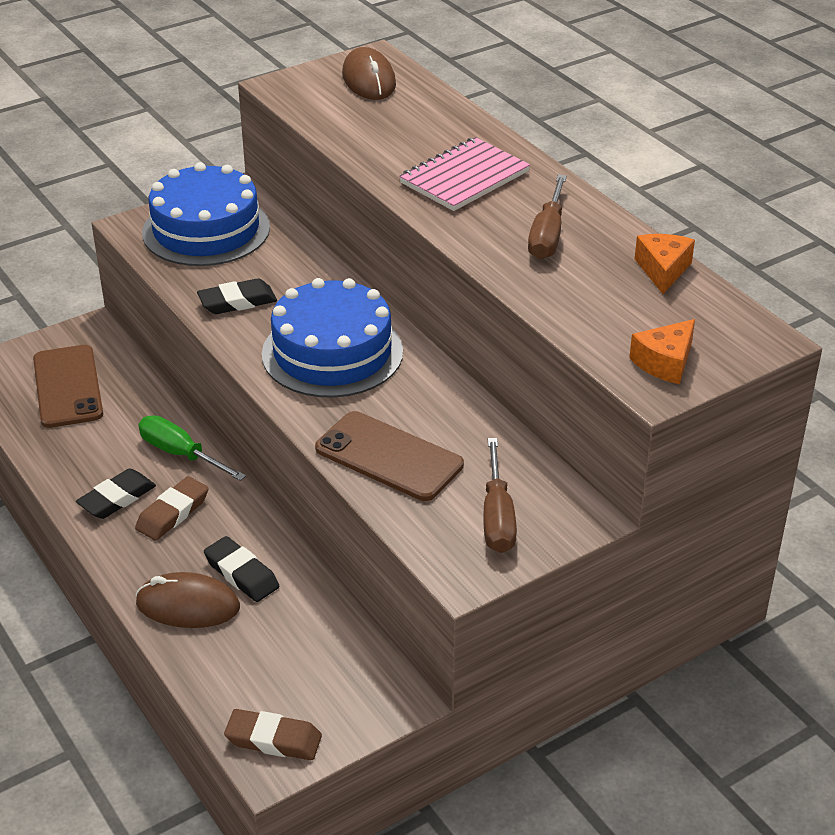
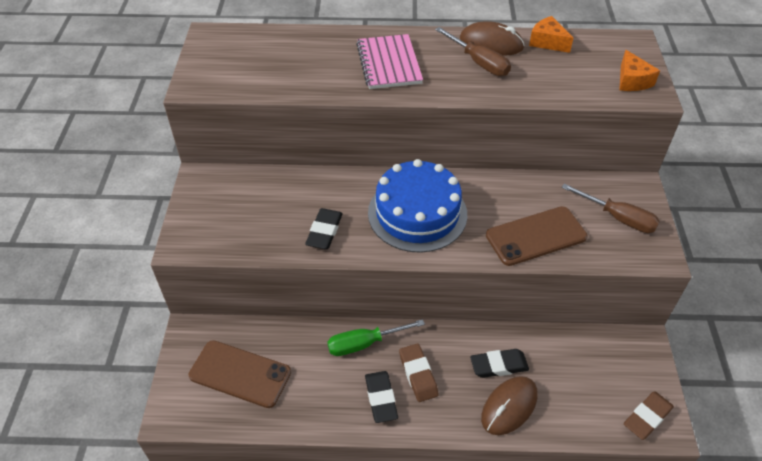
camera: 55 degrees left, 10 degrees up
(206, 230) = (228, 210): blue cake -> none
(369, 80) = (235, 49): brown mouse -> brown mouse (491, 43)

